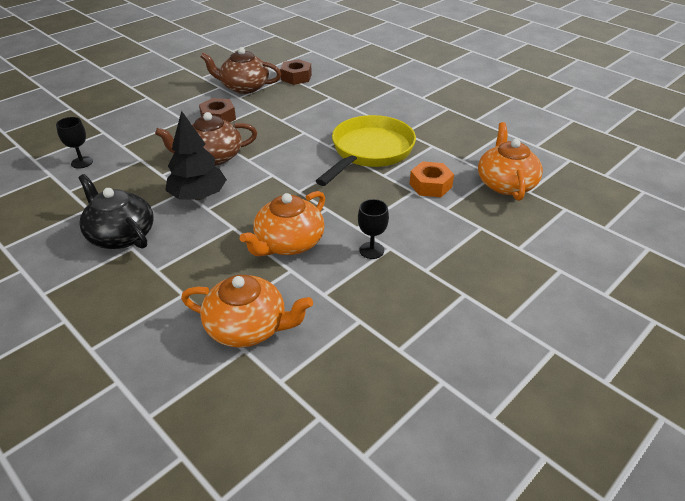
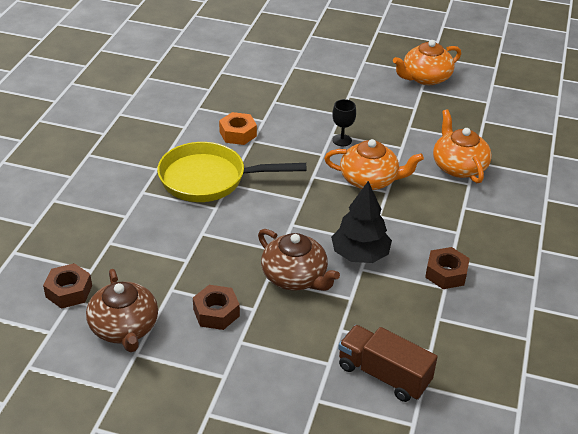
camera: 120 degrees left, 0 degrees up
(82, 162) = (383, 375): black goblet -> brown truck
(121, 235) = (446, 273): black teapot -> brown nut
(505, 183) = (207, 100): orange teapot -> orange teapot (425, 78)

